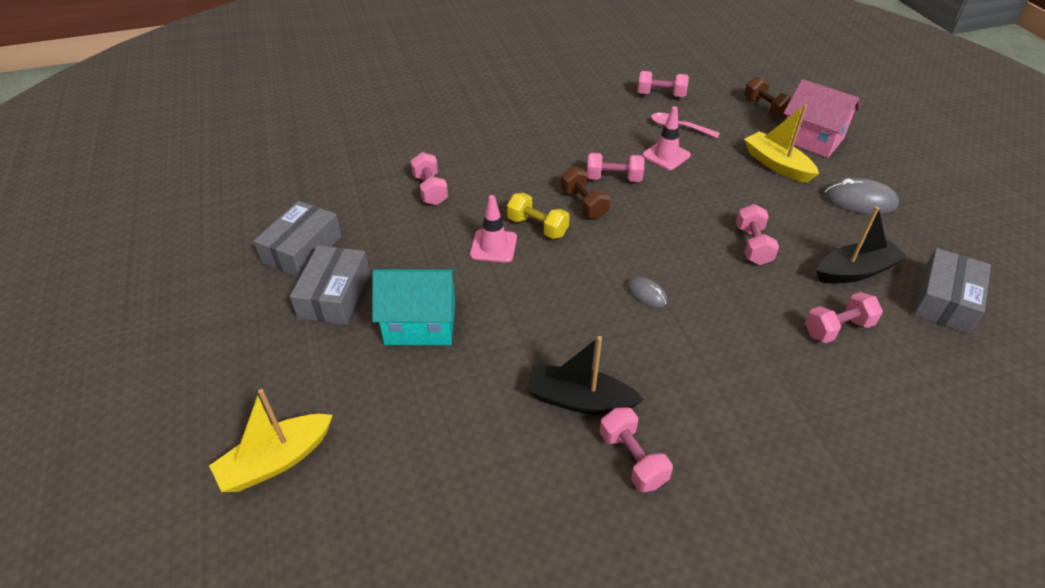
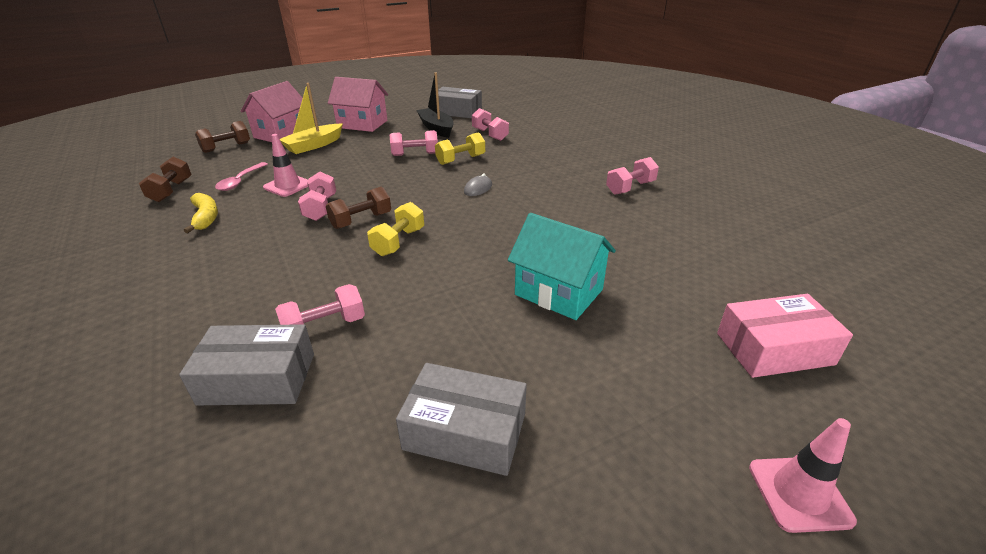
camera: 100 degrees left, 10 degrees down
(276, 460) = (774, 349): yellow boat -> pink box
(334, 295) = (544, 368): grey box -> grey box (257, 378)
(420, 324) = (558, 292): turquoise house -> turquoise house turned 45 degrees counterclockwise
(493, 246) = (432, 264): pink traffic cone -> pink traffic cone (799, 493)
(579, 400) = (596, 207): black boat -> none
(606, 119) = (205, 217): none -> yellow banana
(661, 95) = (171, 191): pink dumbbell -> brown dumbbell
(736, 286) = (460, 160): none -> yellow dumbbell
(860, 200) = (362, 124): grey mouse -> pink house

